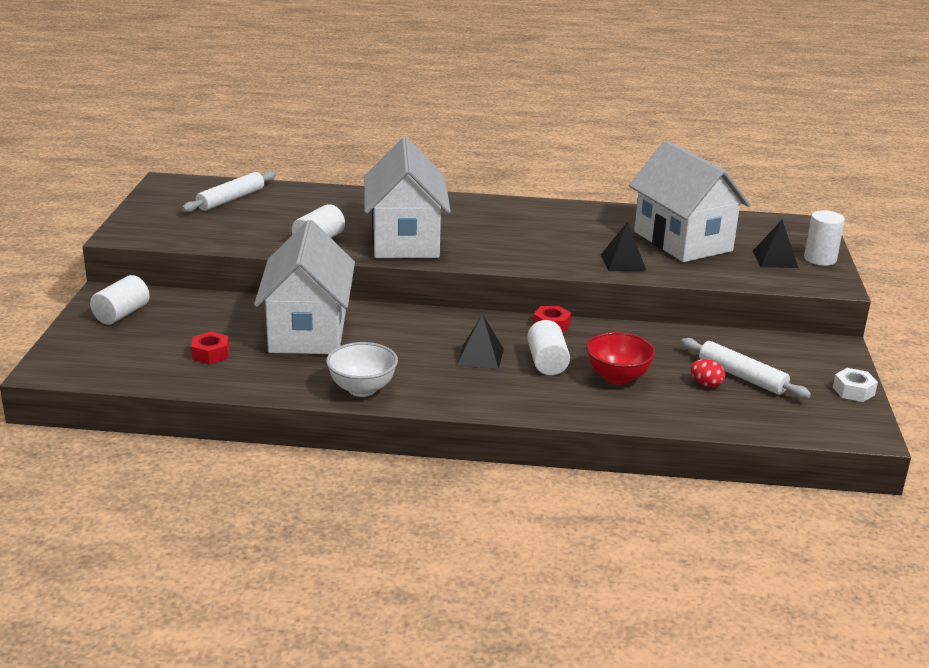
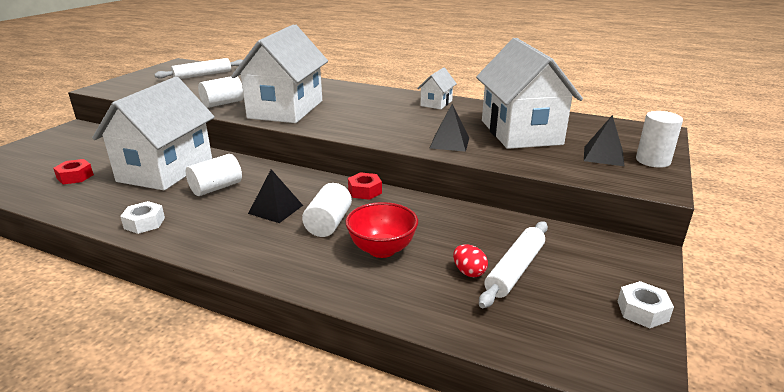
camera: 20 degrees right, 0 degrees up
(122, 314) = (61, 141): white cylinder -> white cylinder (216, 188)
(362, 389) = (144, 223): white bowl -> white nut
(567, 213) = (436, 103): none -> white house
(742, 376) = (515, 270): white rolling pin -> white rolling pin turned 60 degrees clockwise

